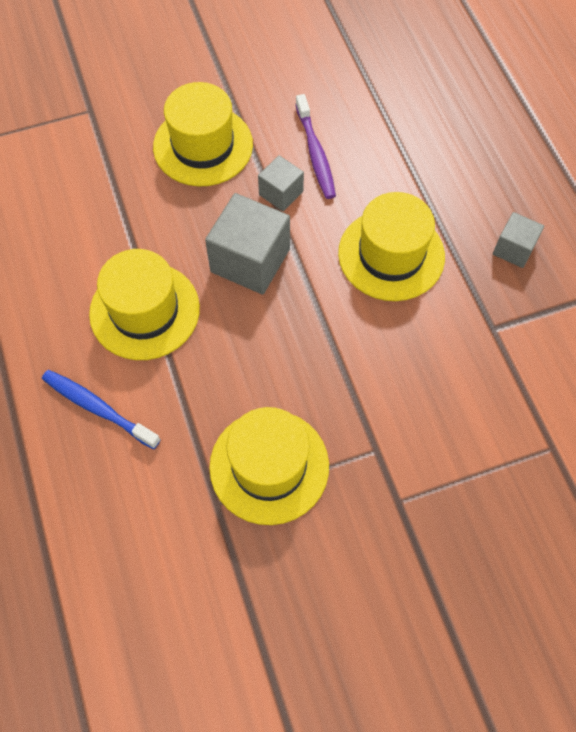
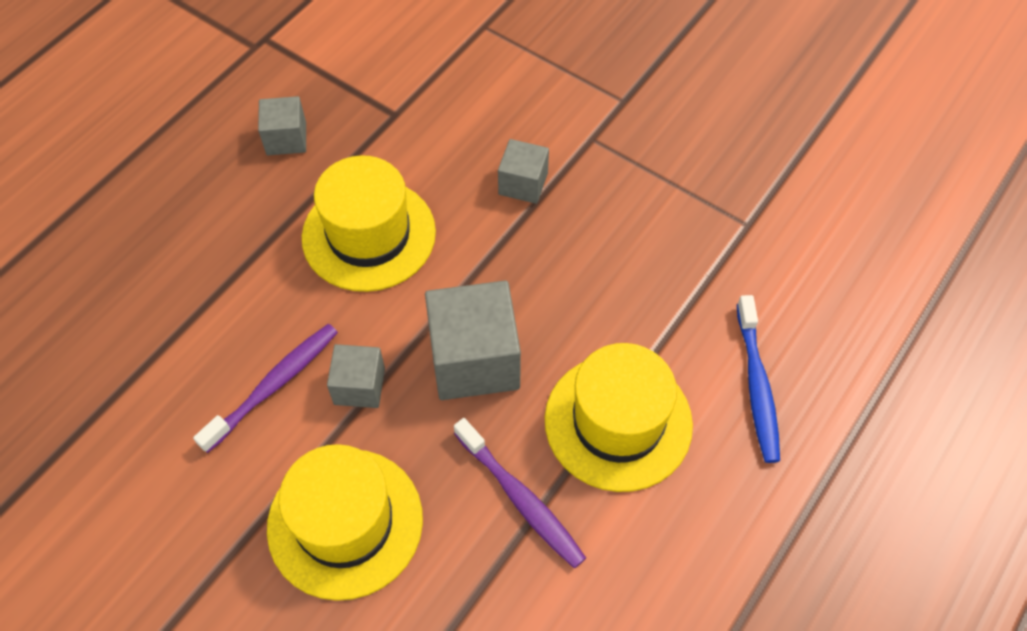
camera: 125 degrees left, 5 degrees down
(144, 232) = (521, 499): none -> purple toothbrush
(269, 466) = (678, 206): yellow hat -> none
(367, 373) = (523, 183): none -> grey cube

